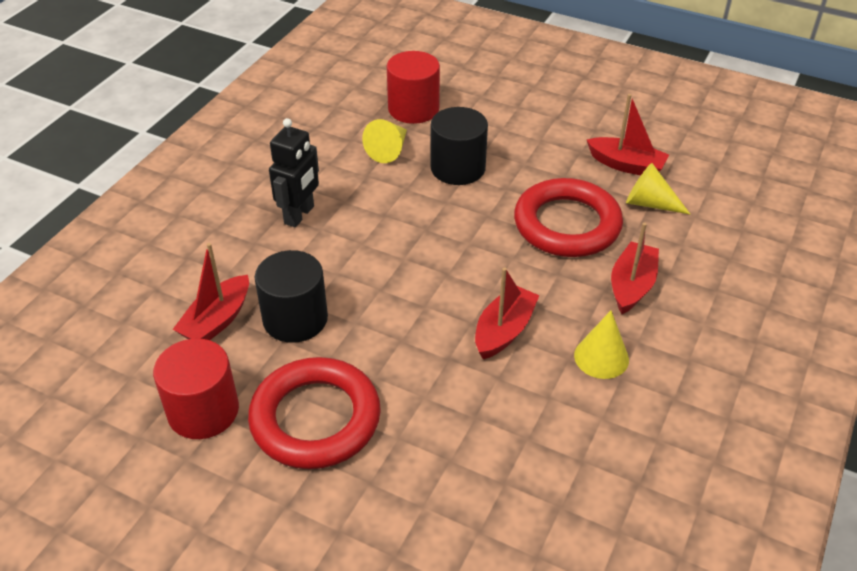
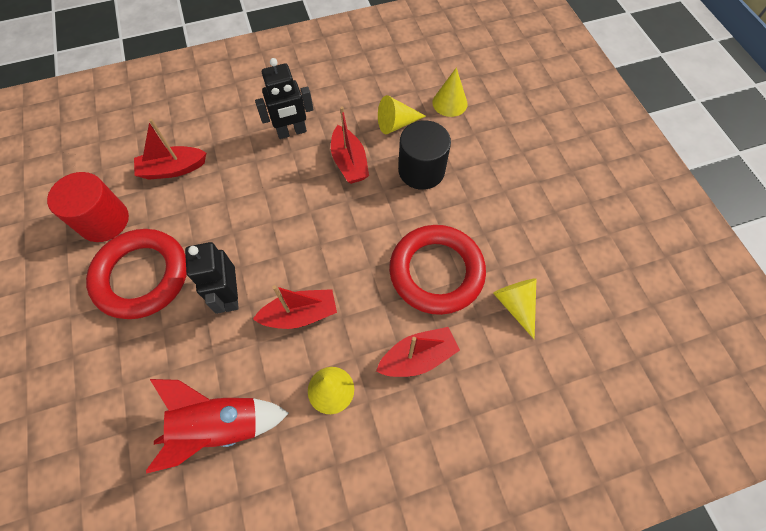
camera: 45 degrees right, 20 degrees up
(295, 319) = (208, 202): black cylinder -> none
(413, 109) = (449, 103): red cylinder -> yellow cone
(424, 366) = (230, 295): none -> black robot
(552, 453) = (221, 425): none -> red rocket
(626, 165) = (539, 260): red boat -> red boat (349, 162)

